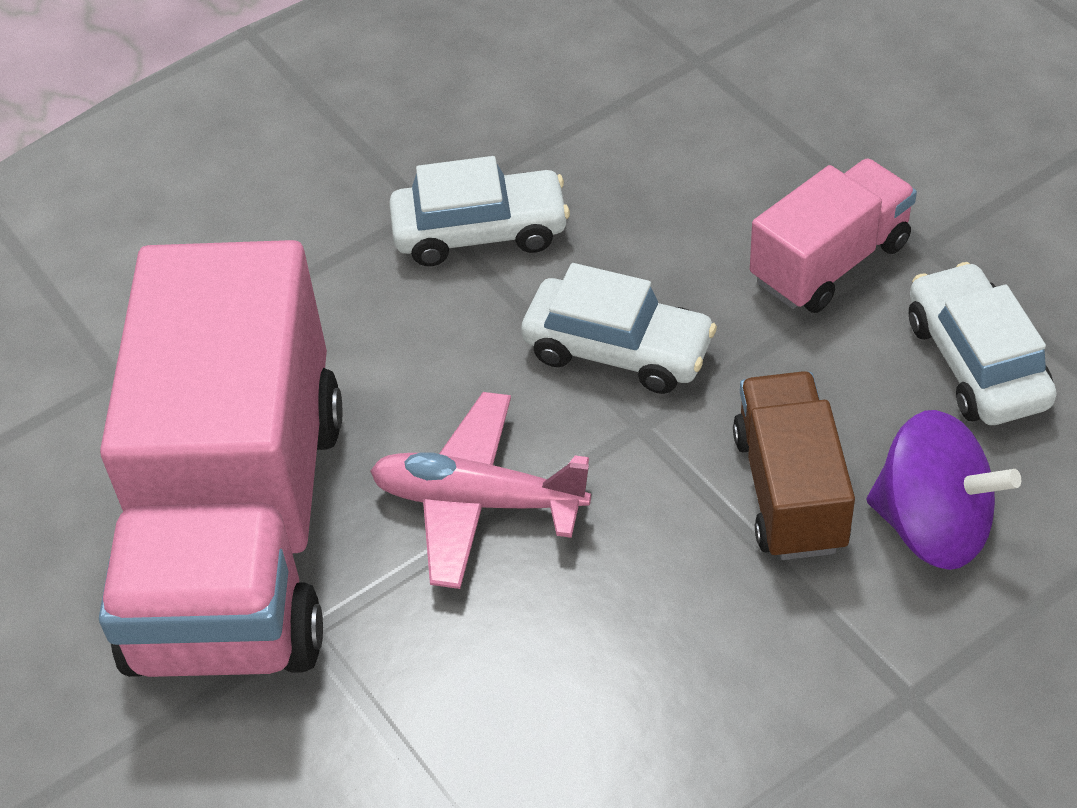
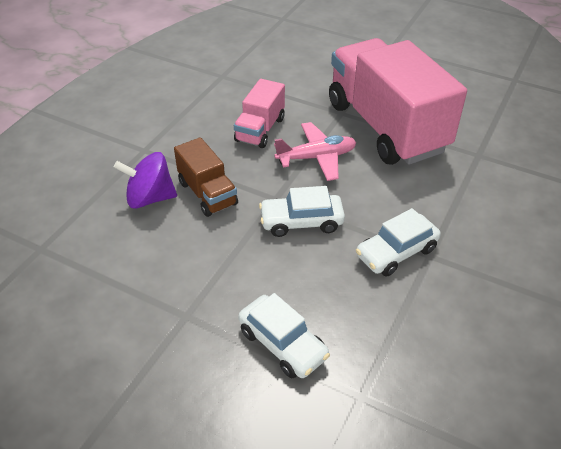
camera: 150 degrees right, 5 degrees down
(830, 262) = (229, 291): pink truck -> pink truck (260, 130)
(976, 362) = (147, 264): white car -> white car (283, 344)

